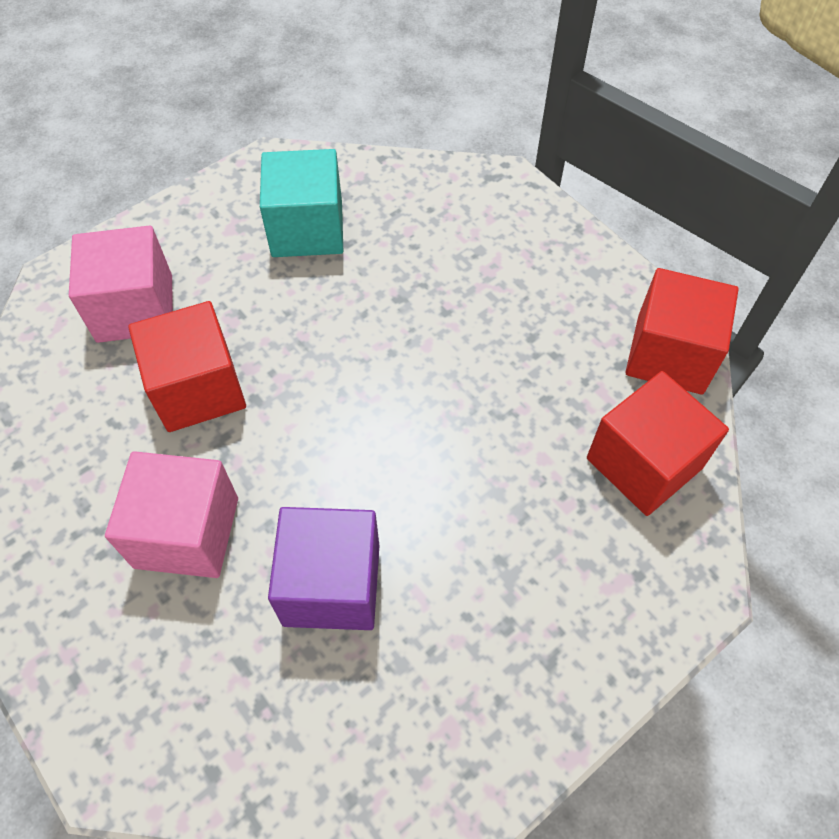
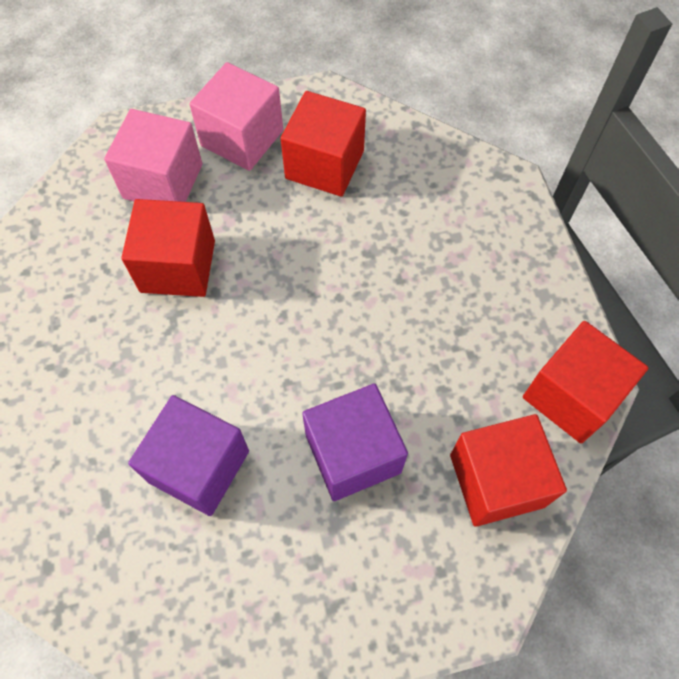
camera: 25 degrees right, 5 degrees up
(187, 532) = (115, 377): pink cube -> pink cube (242, 138)
(307, 229) = (324, 164): turquoise cube -> red cube
(489, 499) = (353, 453): none -> purple cube

